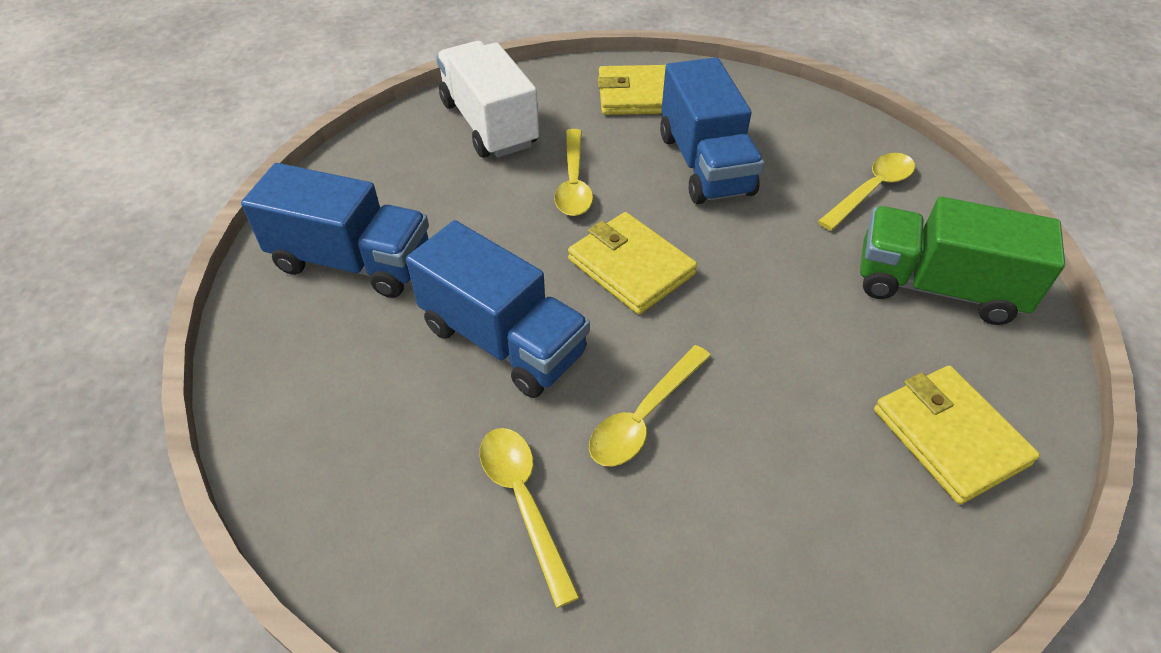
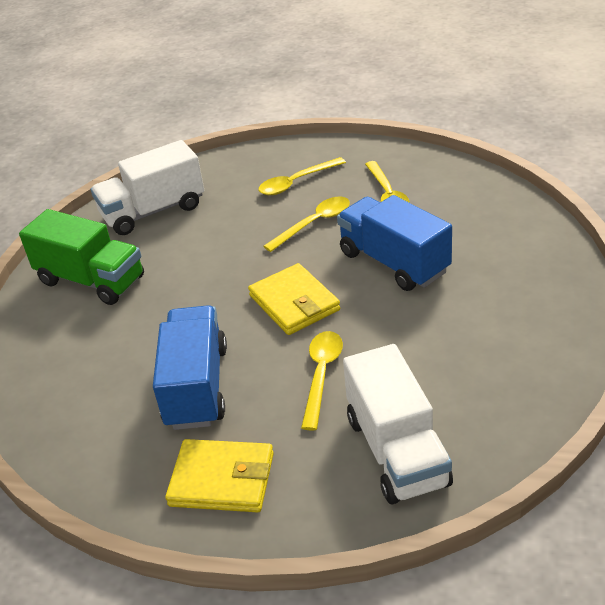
camera: 165 degrees left, 10 degrees down
(352, 261) = (511, 317): blue truck -> none
(871, 190) = (73, 352): yellow spoon -> yellow spoon (296, 182)
(949, 436) = (153, 211): yellow wallet -> white truck

